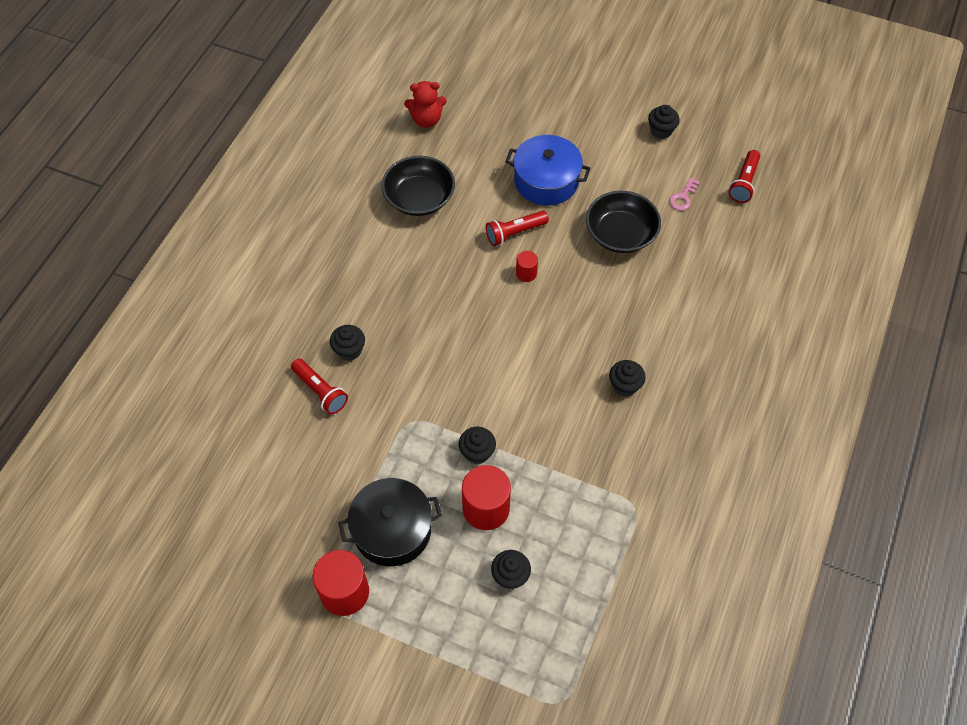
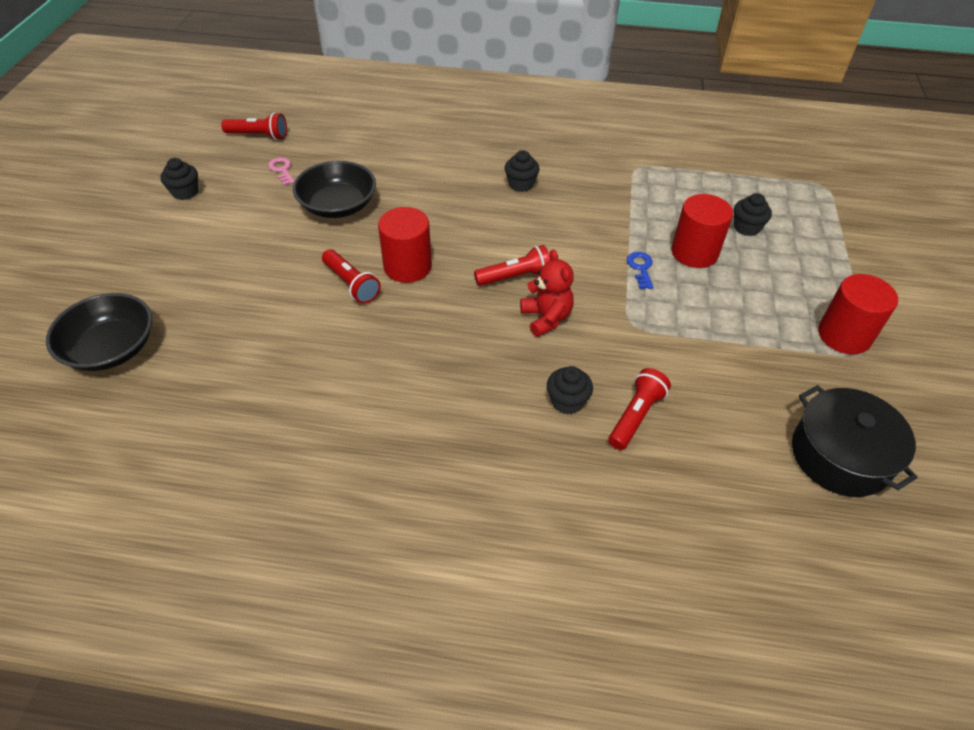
camera: 105 degrees left, 10 degrees down
(392, 530) = (758, 314): black pot -> black pot (840, 456)
(419, 198) = (308, 383): black bowl -> black bowl (111, 348)
(426, 120) = (158, 406): red teddy bear -> red teddy bear (546, 318)
(477, 452) = (640, 268): black cupcake -> blue key
(492, 348) = (515, 277): none -> red flashlight
(526, 273) = (407, 266): red cylinder -> red cylinder, size x1.96
(546, 181) = (267, 270): blue pot -> none
(683, 197) = (282, 170): pink key -> pink key turned 135 degrees counterclockwise

